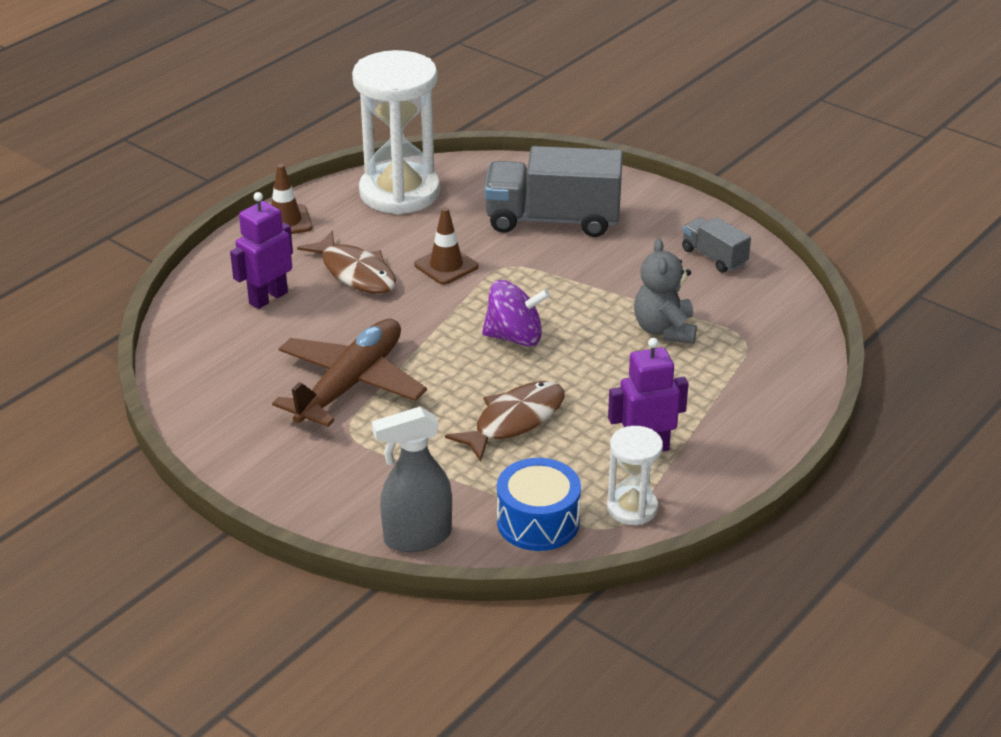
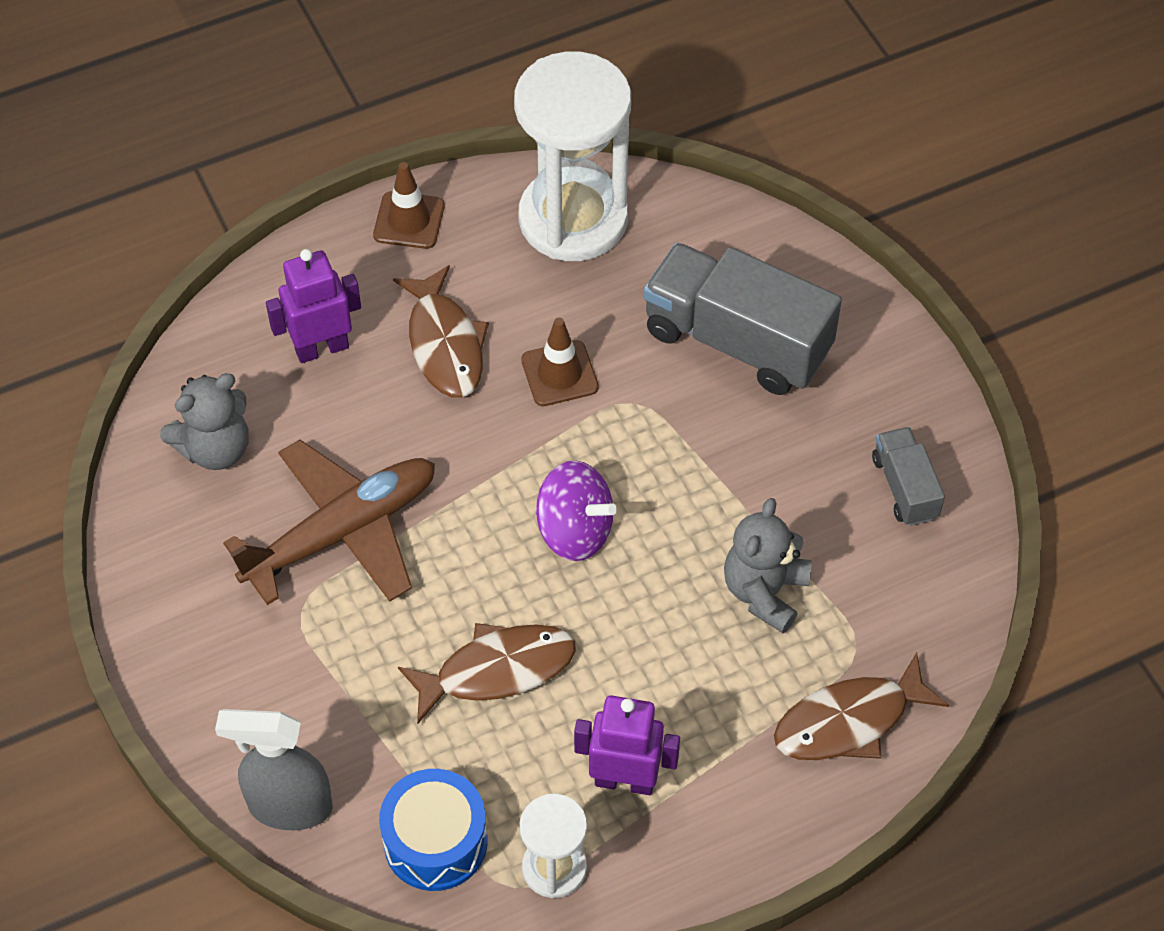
camera: 25 degrees right, 20 degrees up
(225, 368) = (215, 448): none -> grey teddy bear
(769, 374) = (849, 721): none -> brown fish

